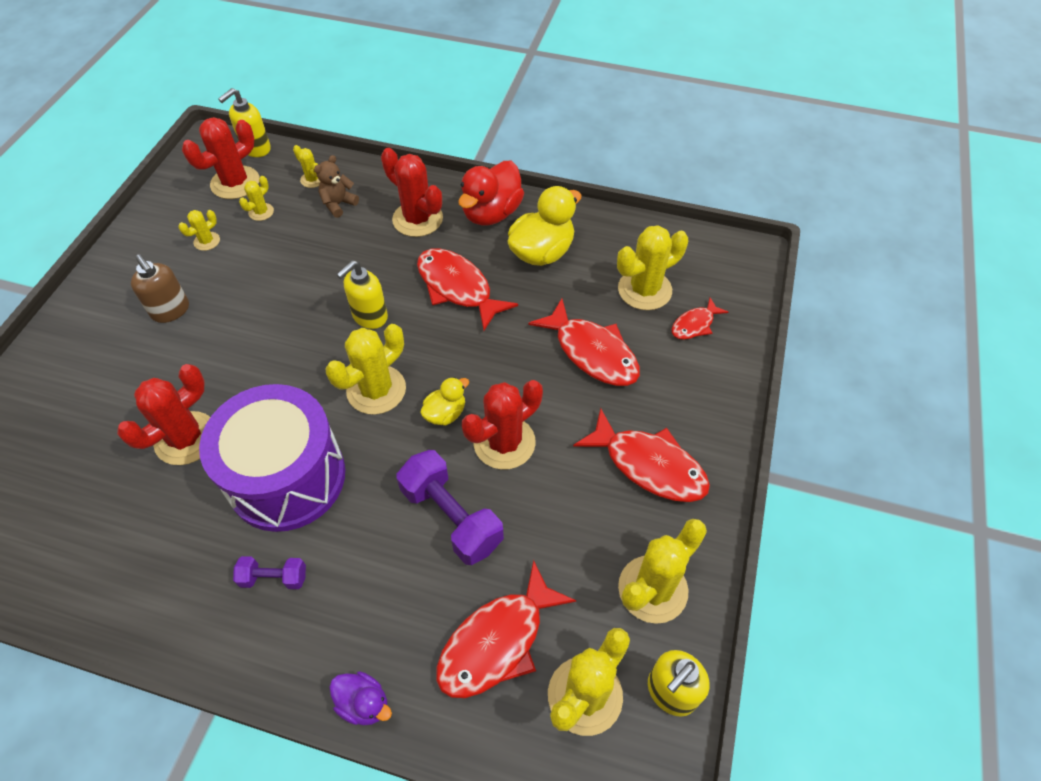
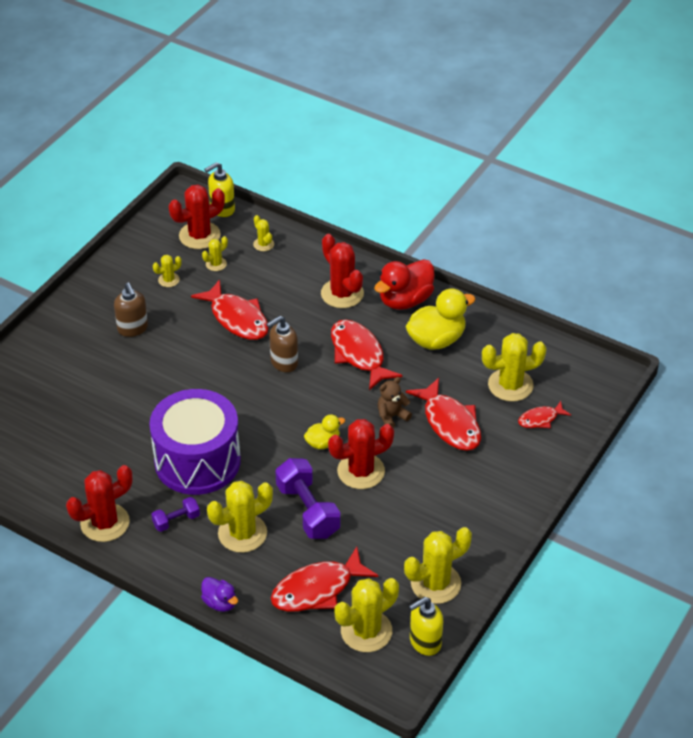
camera: 15 degrees right, 10 degrees down
(186, 438) = (131, 421): red cactus -> red cactus (105, 523)
(274, 578) = (176, 520): purple dumbbell -> purple dumbbell turned 45 degrees counterclockwise
(338, 204) = (280, 269): brown teddy bear -> brown teddy bear (392, 416)
(369, 316) = (284, 363): yellow soap dispenser -> brown soap dispenser
(376, 390) = (275, 416): yellow cactus -> yellow cactus (242, 533)
(649, 465) = (463, 508): red fish -> red fish (237, 318)

